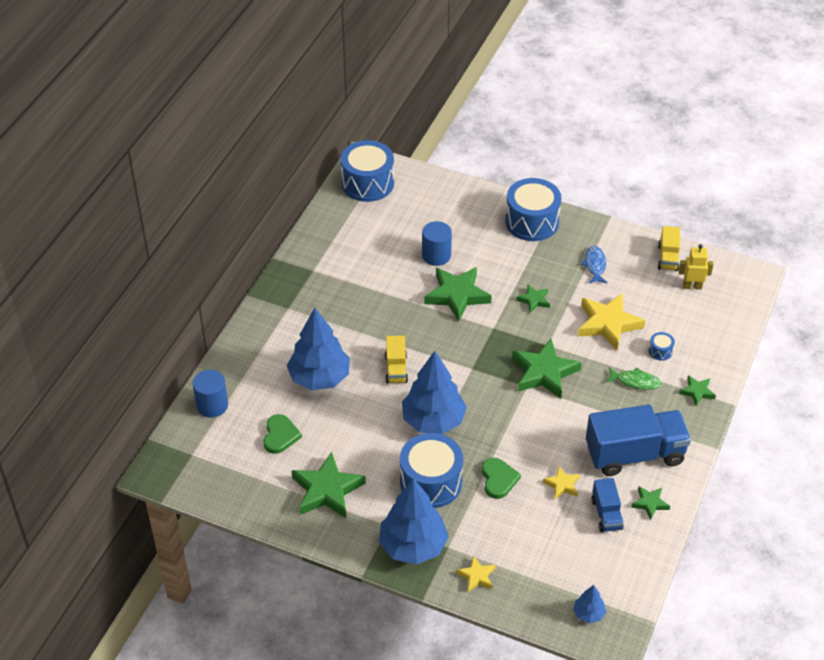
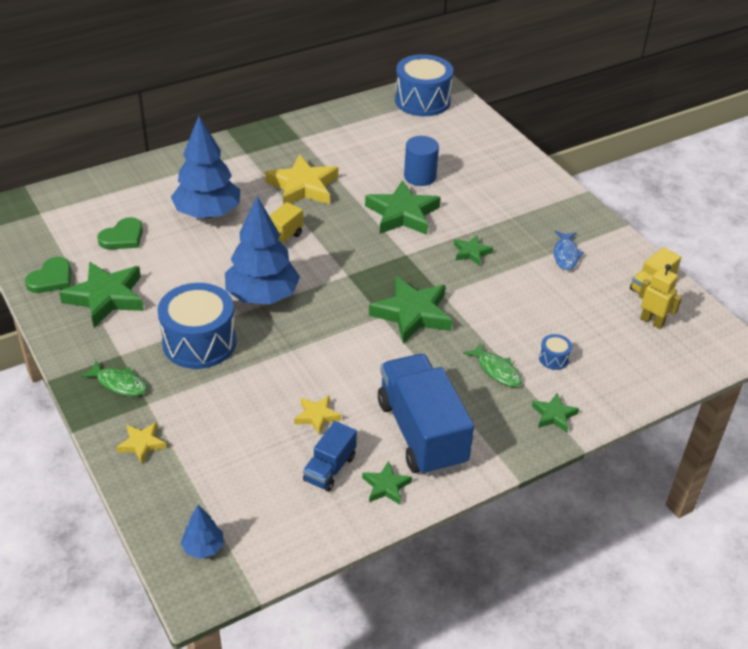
camera: 35 degrees right, 5 degrees down
(212, 405) = (100, 188): blue cylinder -> none
(413, 546) = (119, 383): blue tree -> green fish
(498, 479) = (262, 376): green heart -> green heart (51, 278)
(532, 222) = (541, 193): blue drum -> none
(595, 265) = (565, 255): blue fish -> blue fish turned 150 degrees clockwise
(608, 324) = (524, 308): yellow star -> yellow star (303, 187)
(634, 454) = (421, 433): blue truck -> blue truck turned 135 degrees counterclockwise

